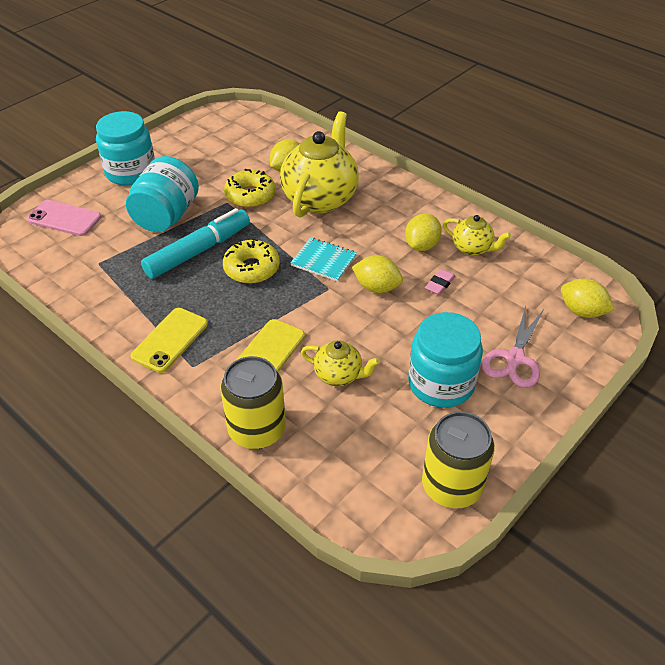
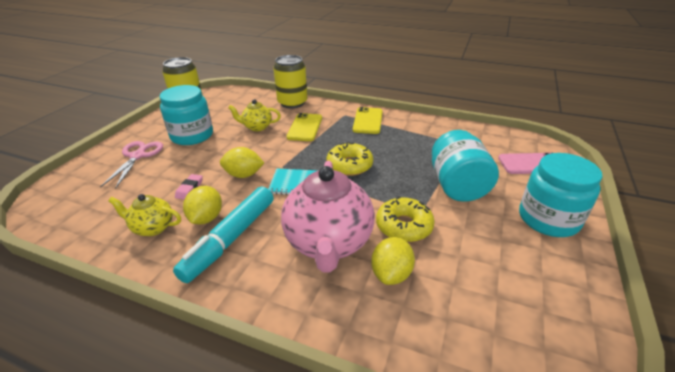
camera: 160 degrees right, 10 degrees down
(198, 251) = (401, 167): turquoise marker -> turquoise marker (231, 239)
(320, 198) = (328, 243): yellow teapot -> pink teapot
(582, 311) = (65, 196): yellow lemon -> none

